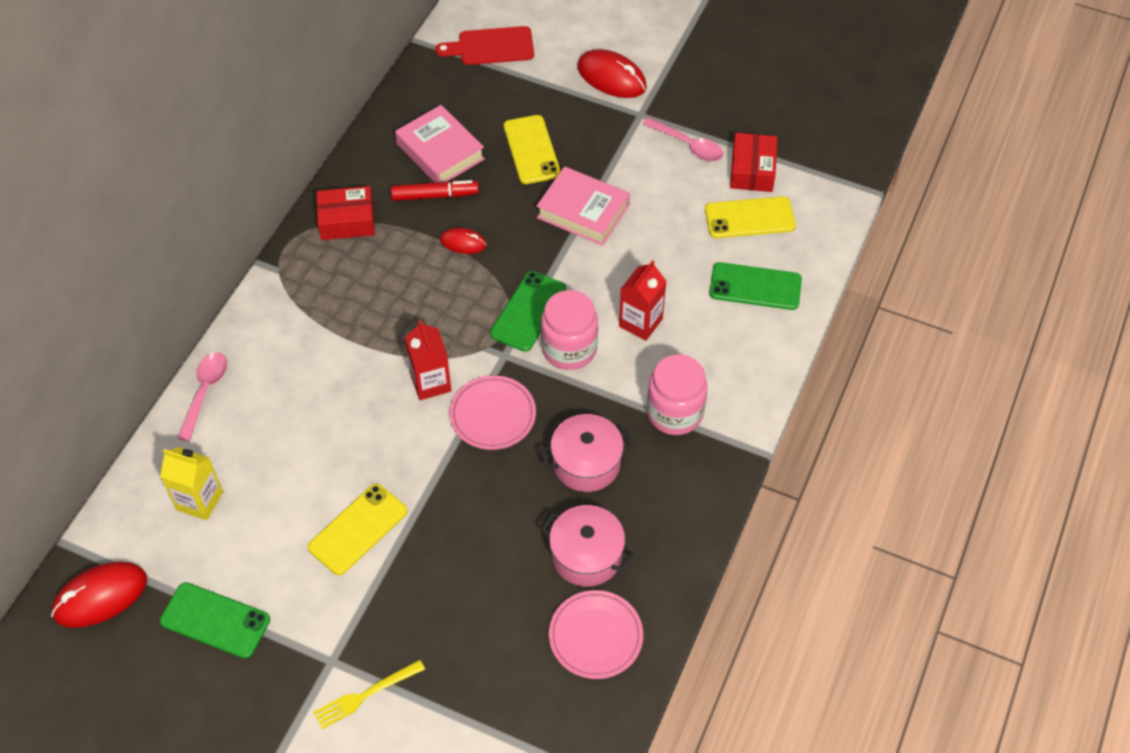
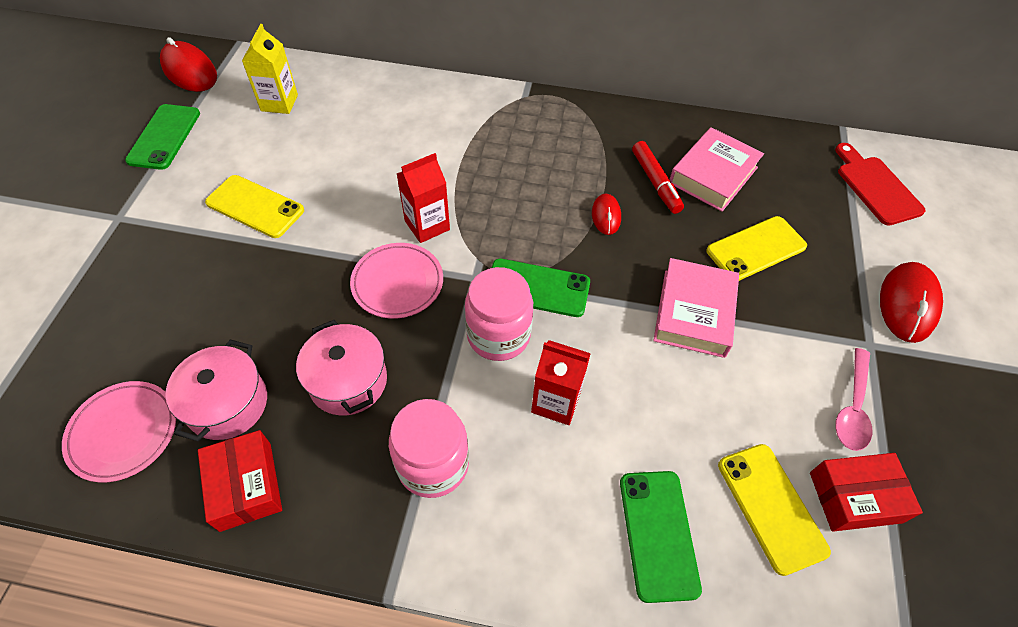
camera: 75 degrees right, 0 degrees up
(205, 392) = (386, 82): pink spoon -> none
(347, 221) = (596, 127): red box -> red box (246, 486)
(366, 695) = (79, 249): yellow fork -> none

